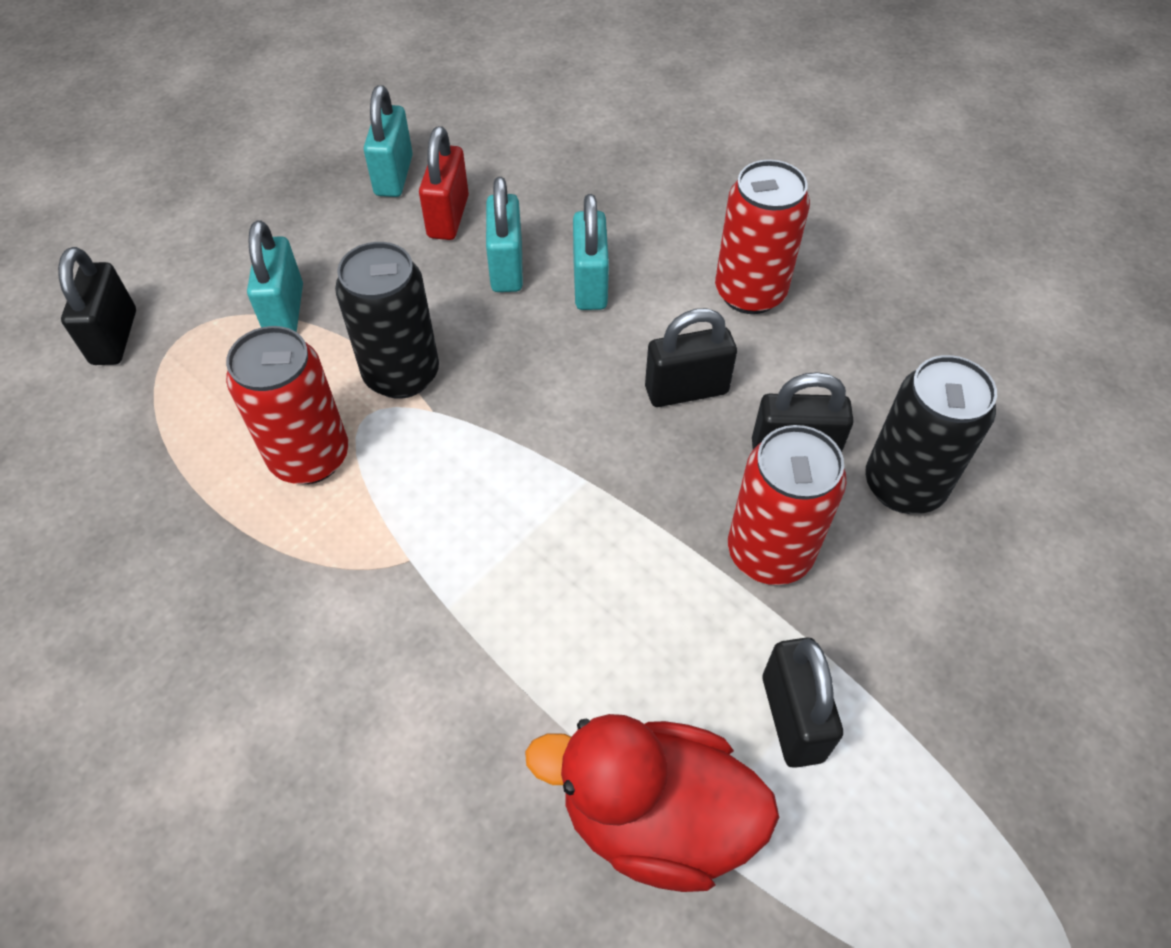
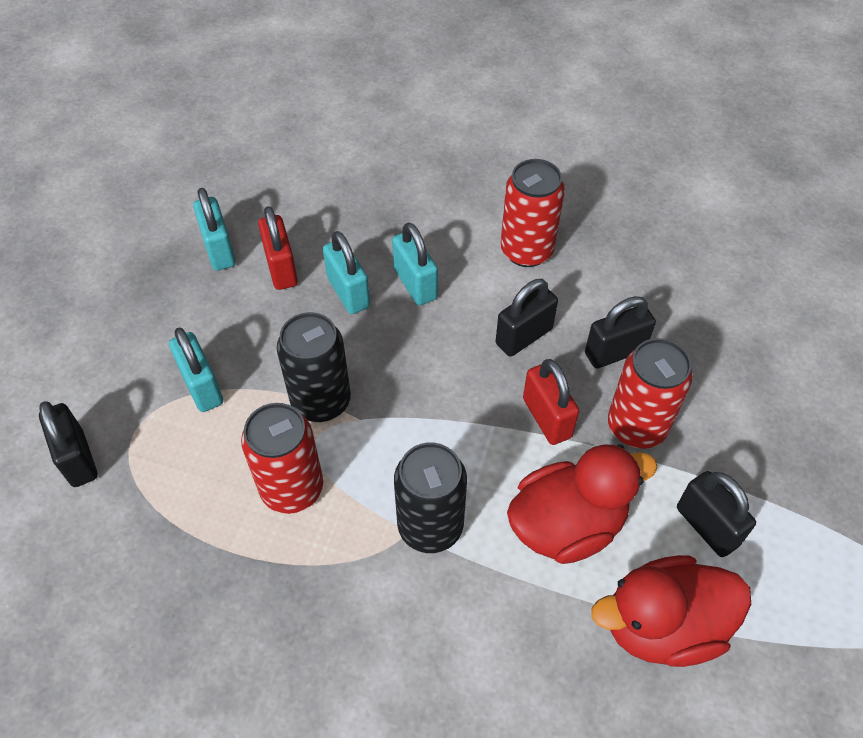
camera: 25 degrees left, 0 degrees up
(606, 635) = (567, 524): none -> red duck
(657, 496) = (547, 418): none -> red padlock
(903, 485) = (692, 348): black can -> black can (430, 526)

